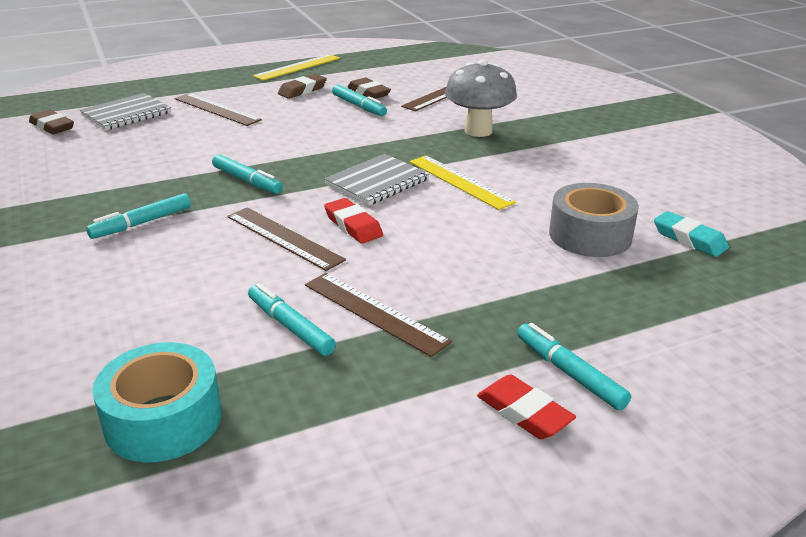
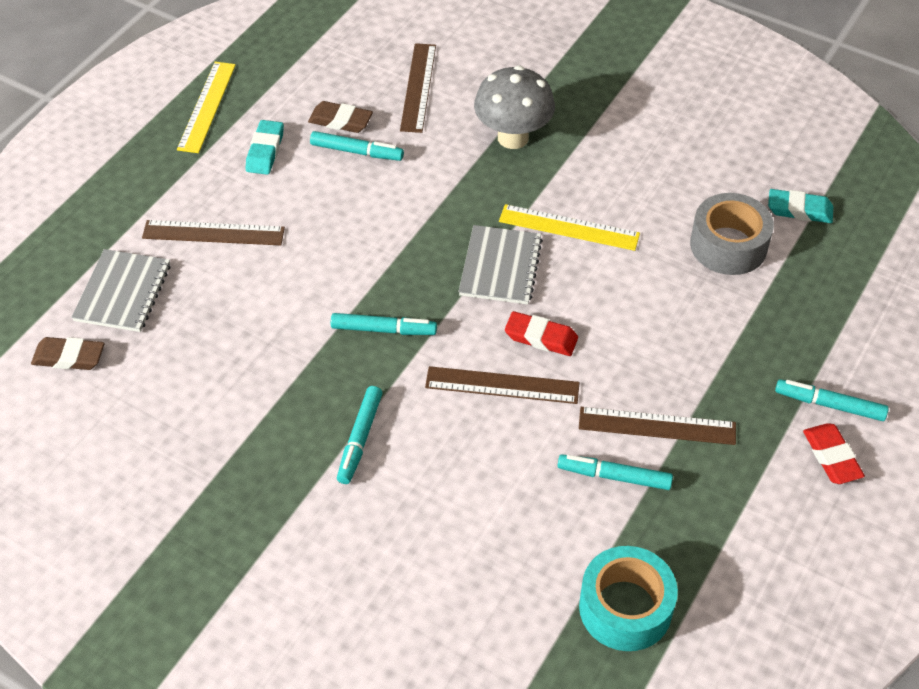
camera: 35 degrees left, 20 degrees up
(302, 90) = (265, 151): brown eraser -> turquoise eraser
(524, 413) = (831, 457): red eraser -> red eraser turned 60 degrees clockwise

